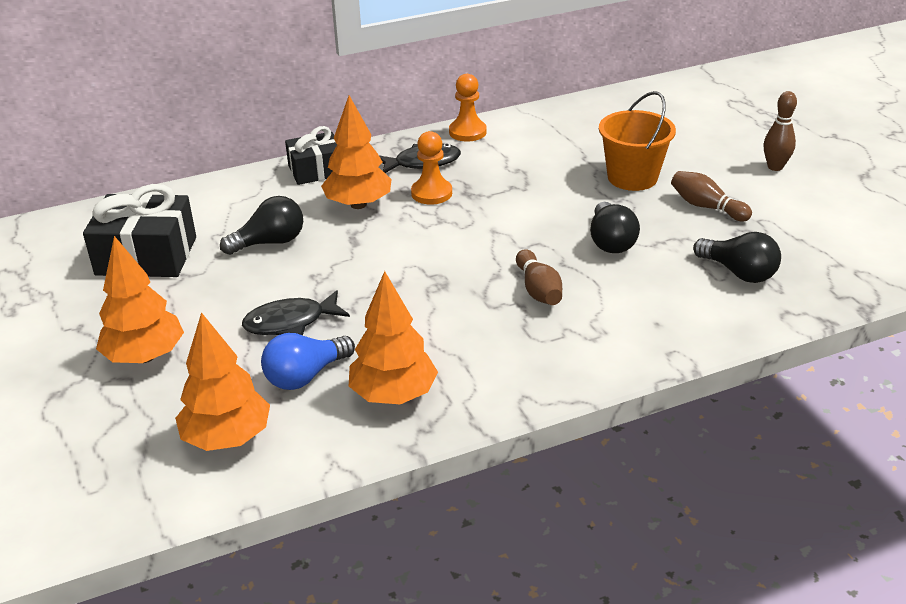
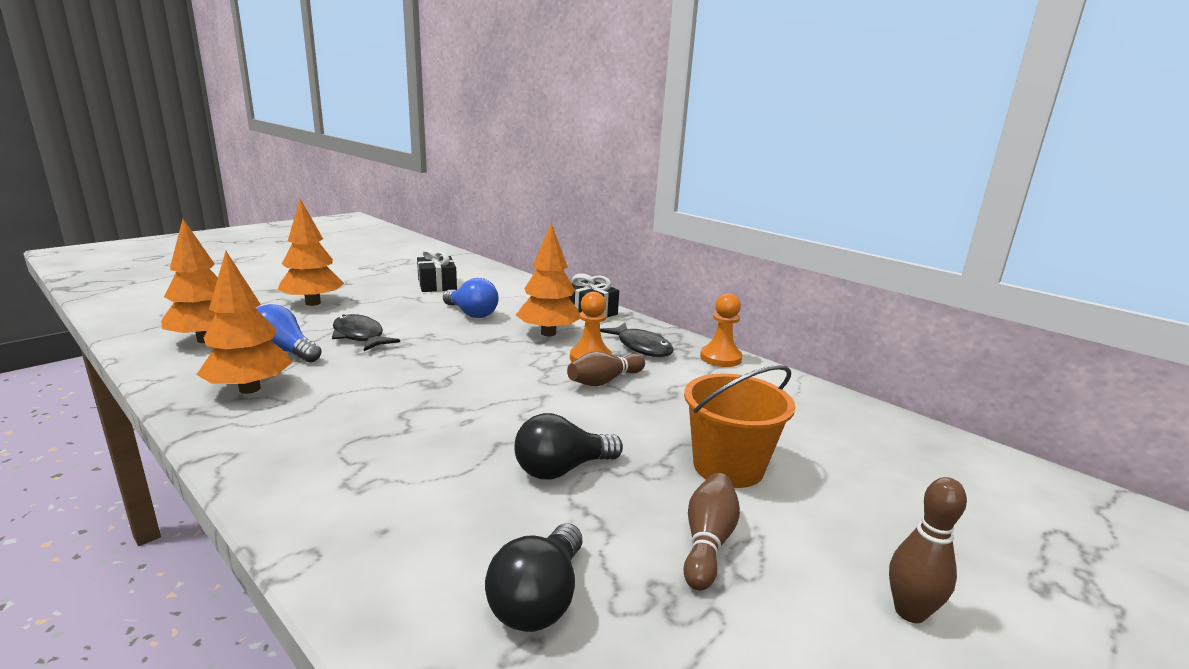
camera: 65 degrees right, 15 degrees down
(146, 256) = (437, 285): black gift -> black gift, size x0.65
(270, 242) = (471, 313): black light bulb -> blue light bulb
(538, 290) = (438, 435): brown bowling pin -> brown bowling pin (604, 381)

